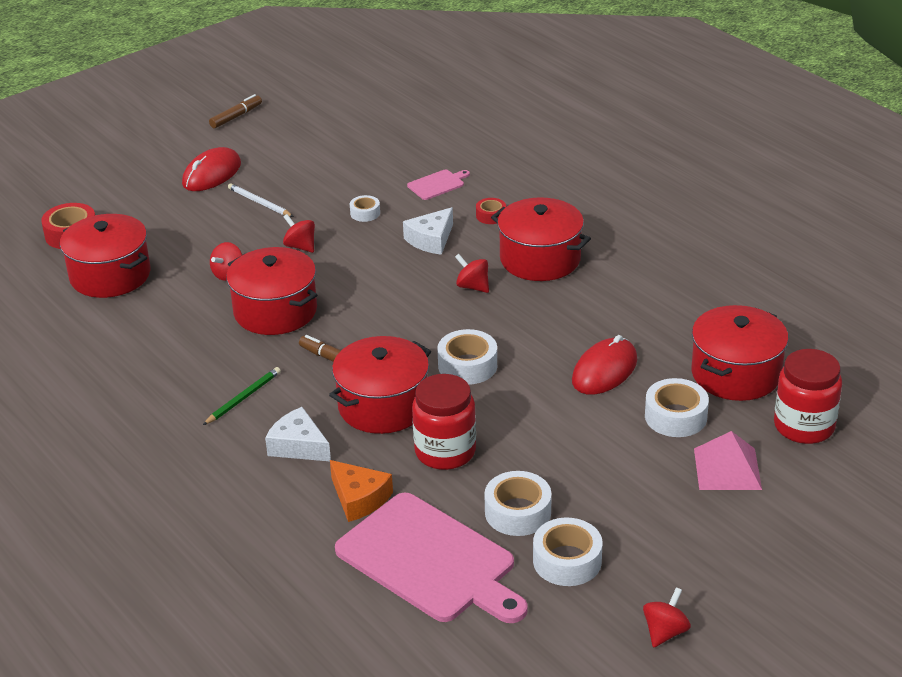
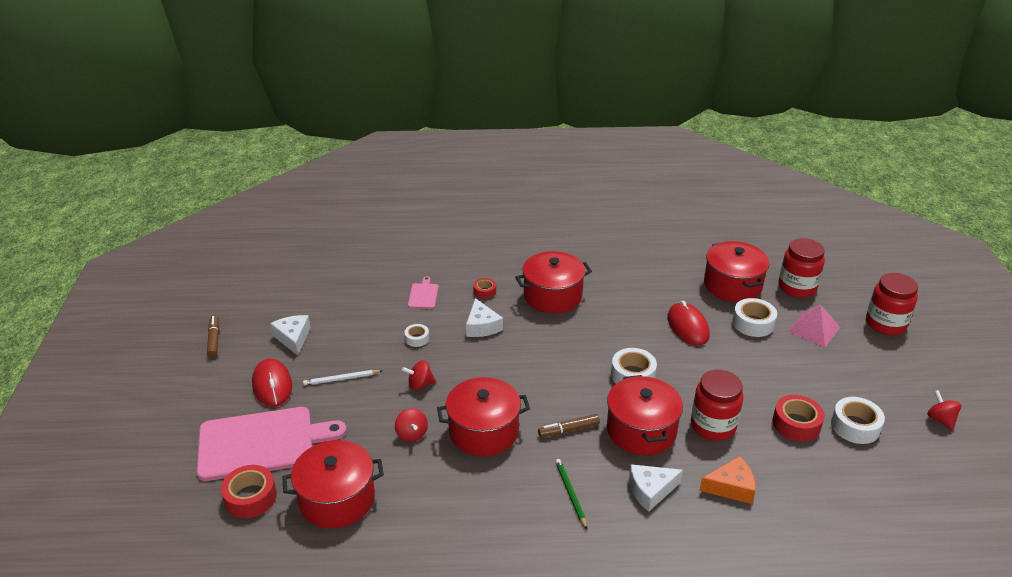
camera: 55 degrees left, 0 degrees up
(285, 151) = (293, 338): none -> white cheese
(430, 560) = (818, 483): pink cutting board -> pink cutting board (262, 443)
(473, 286) = (552, 334): red spinning top -> none
(518, 512) = (796, 424): white tape -> red tape
(822, 527) = (885, 324): none -> red jar

